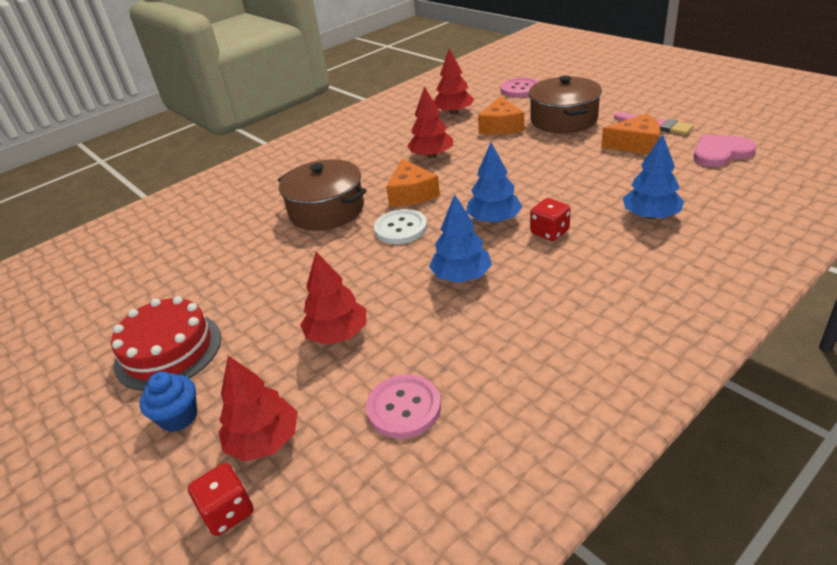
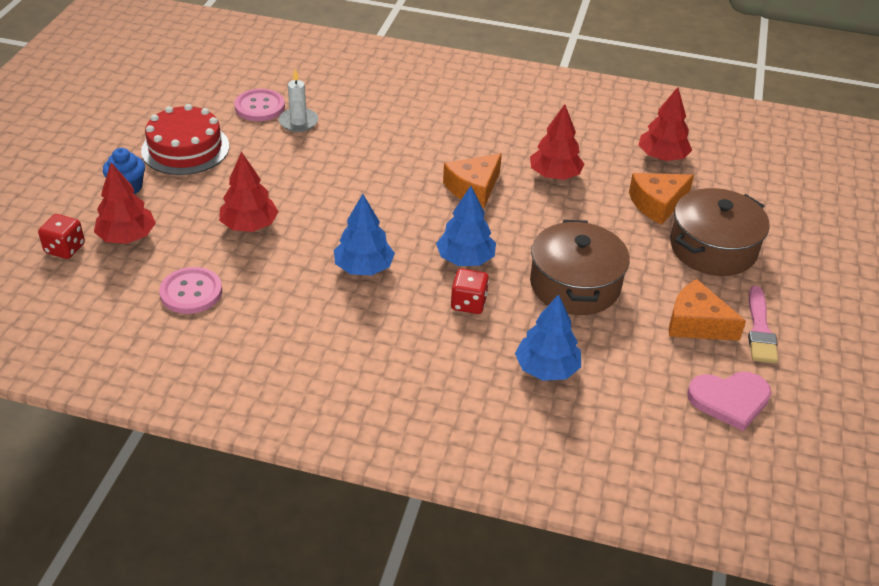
camera: 50 degrees right, 5 degrees up
(221, 262) = (298, 122): none -> white candle
(326, 210) = (410, 146): brown pot -> brown pot (575, 285)
(401, 228) = (411, 204): white button -> none
(520, 89) = (765, 189): pink button -> pink button (259, 107)
(636, 144) = (696, 323): orange cheese -> orange cheese turned 150 degrees clockwise
(720, 153) = (730, 400): pink heart -> pink heart turned 135 degrees clockwise

